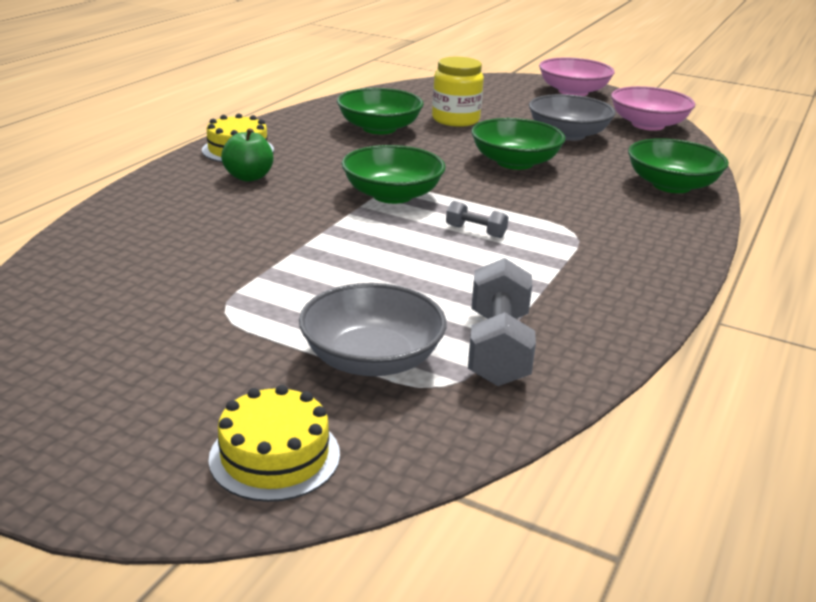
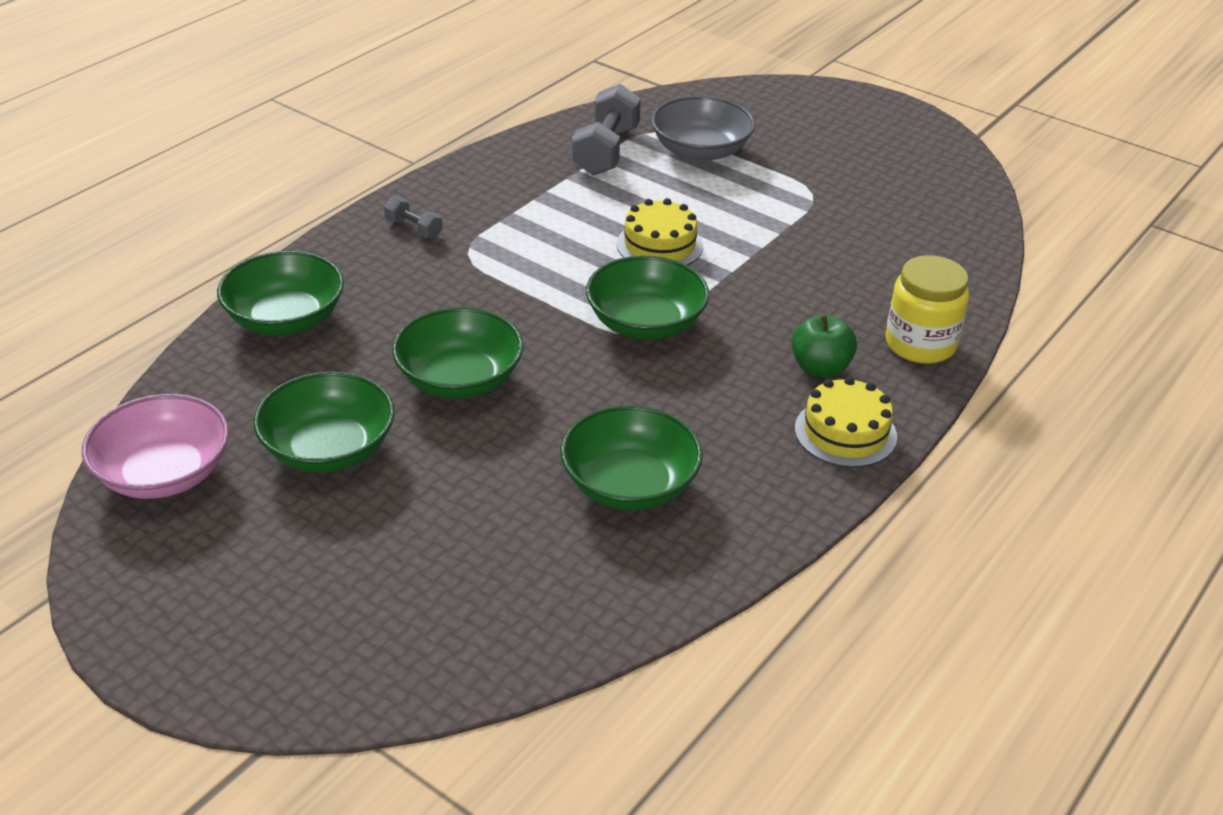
camera: 170 degrees left, 10 degrees up
(275, 456) = (765, 105): yellow cake -> yellow cake (659, 245)
(455, 120) = (491, 508): yellow jar -> yellow jar (920, 344)
(475, 231) = (571, 261): grey dumbbell -> grey dumbbell (414, 229)
(568, 134) = (328, 449): grey bowl -> green bowl
(573, 92) = (190, 619): pink bowl -> none

